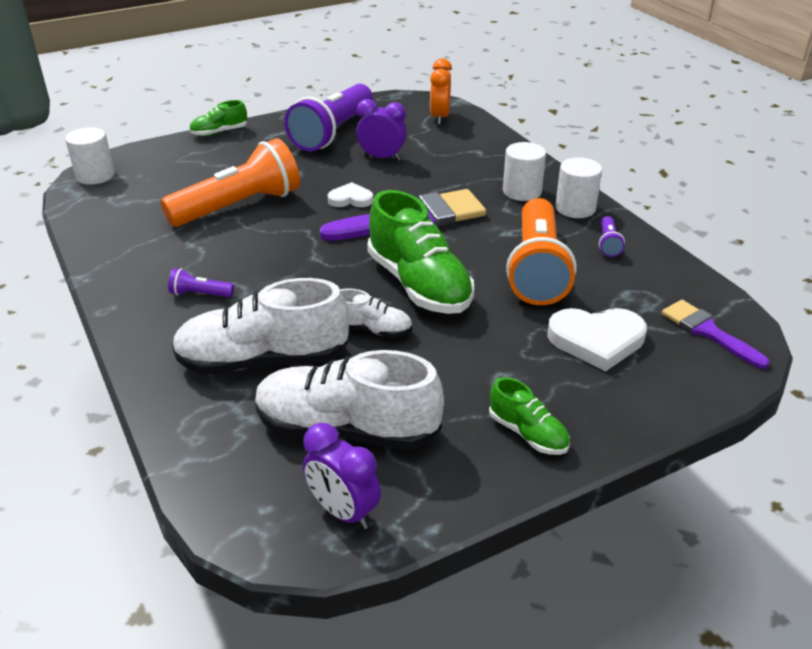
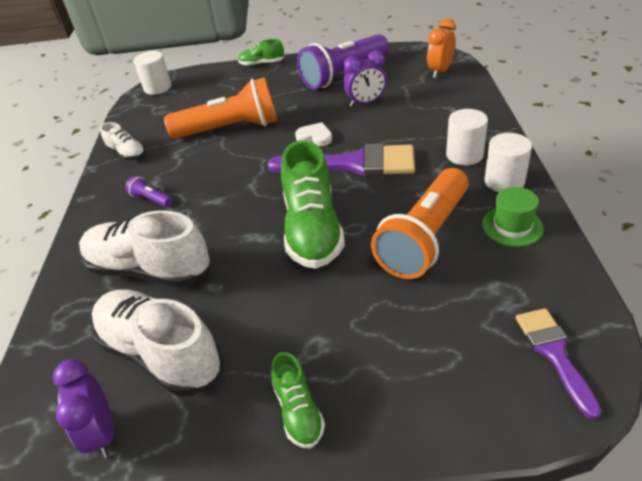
camera: 30 degrees right, 5 degrees up
(372, 330) = (246, 263): white shoe -> white shoe (127, 153)
(382, 158) = (365, 103): purple clock -> purple clock turned 120 degrees clockwise
(596, 340) = (430, 329): white heart -> none
(608, 244) = (512, 226): purple flashlight -> green hat

